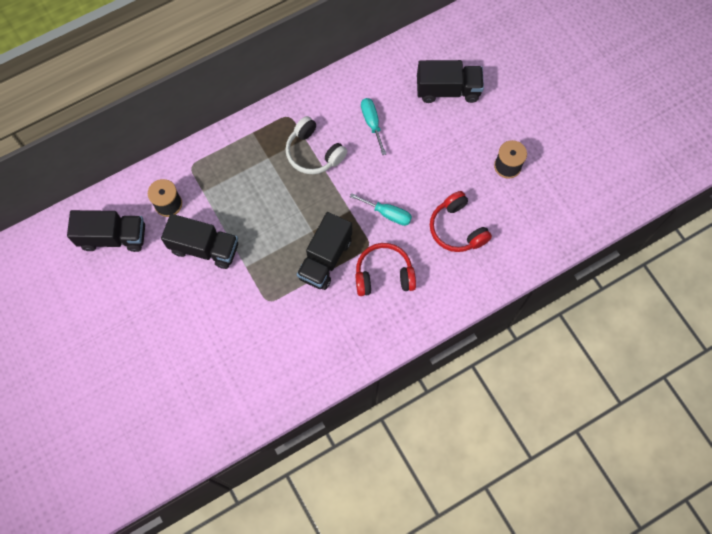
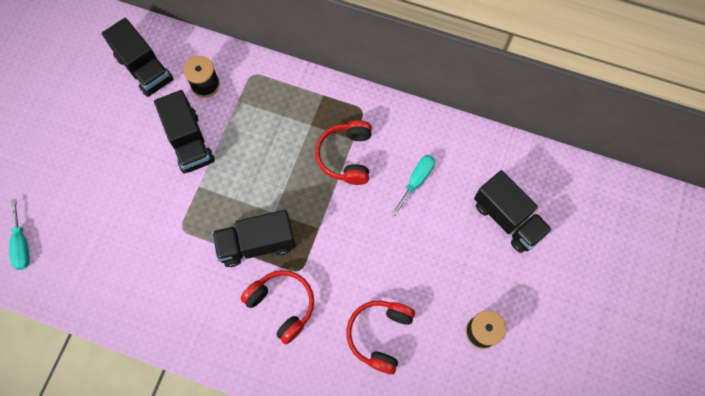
camera: 50 degrees right, 0 degrees up
(313, 153) = (346, 156): white headphones -> red headphones
(388, 214) = (342, 262): turquoise screwdriver -> turquoise screwdriver (22, 244)

